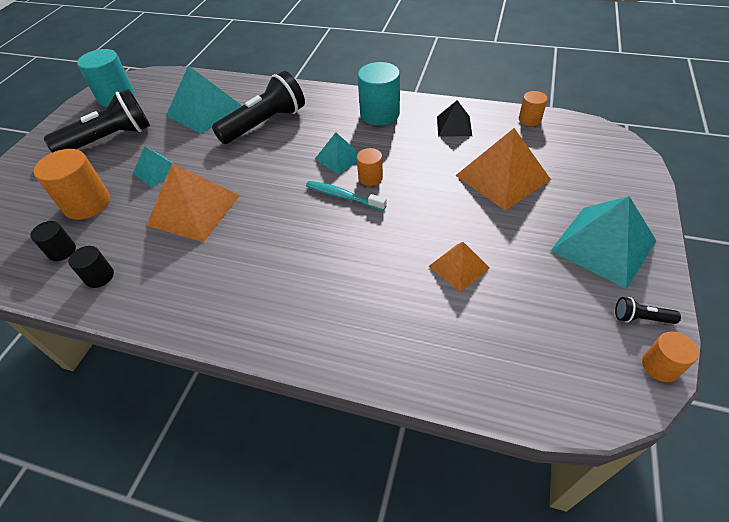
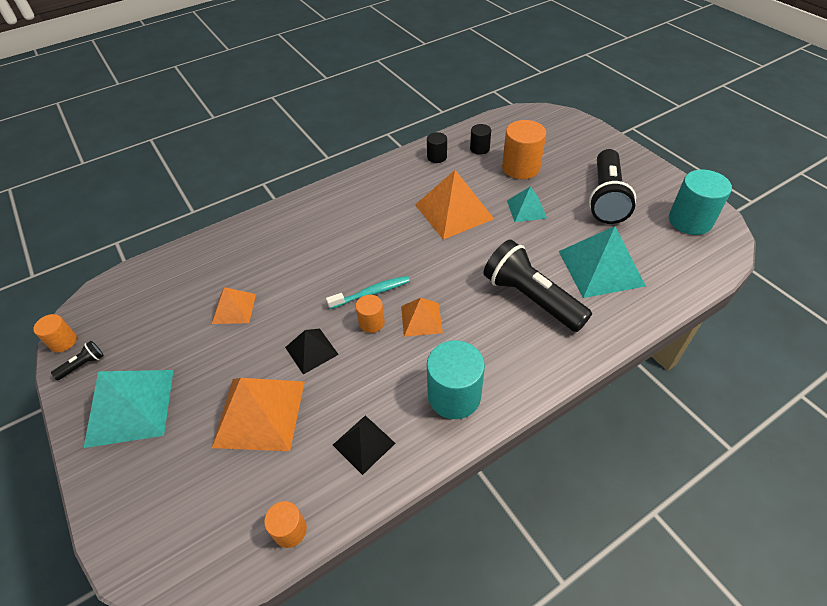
camera: 130 degrees right, 0 degrees up
(265, 124) = (531, 298): black flashlight -> black flashlight turned 135 degrees clockwise
(338, 157) = (421, 319): turquoise pyramid -> orange pyramid
(430, 189) = (311, 350): none -> black pyramid

